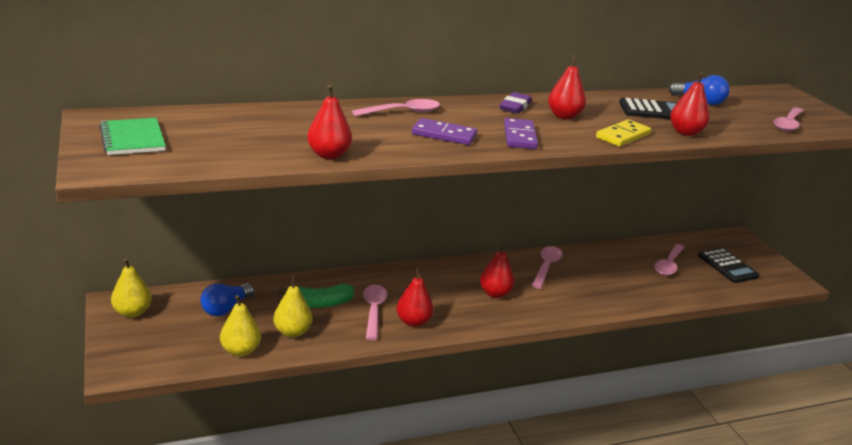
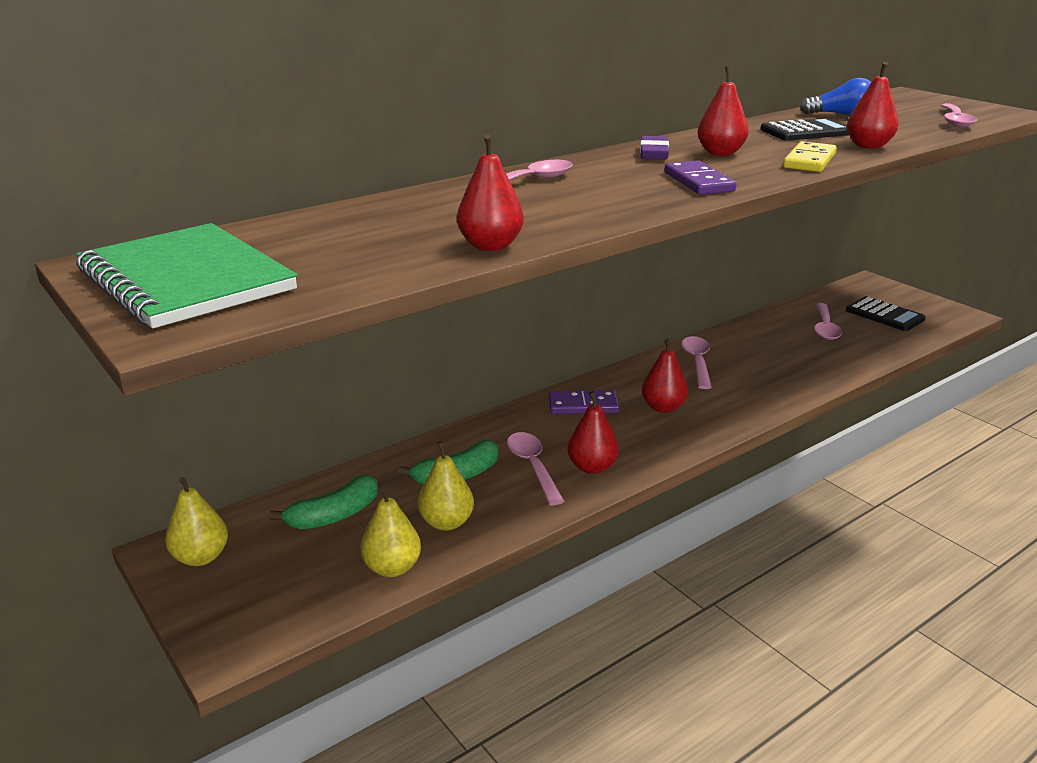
camera: 15 degrees left, 0 degrees up
(132, 139) = (185, 280): green notebook -> green notebook, size x1.66
(226, 308) = (334, 515): blue light bulb -> green banana
(444, 135) = (608, 196): purple domino -> purple domino (583, 405)

